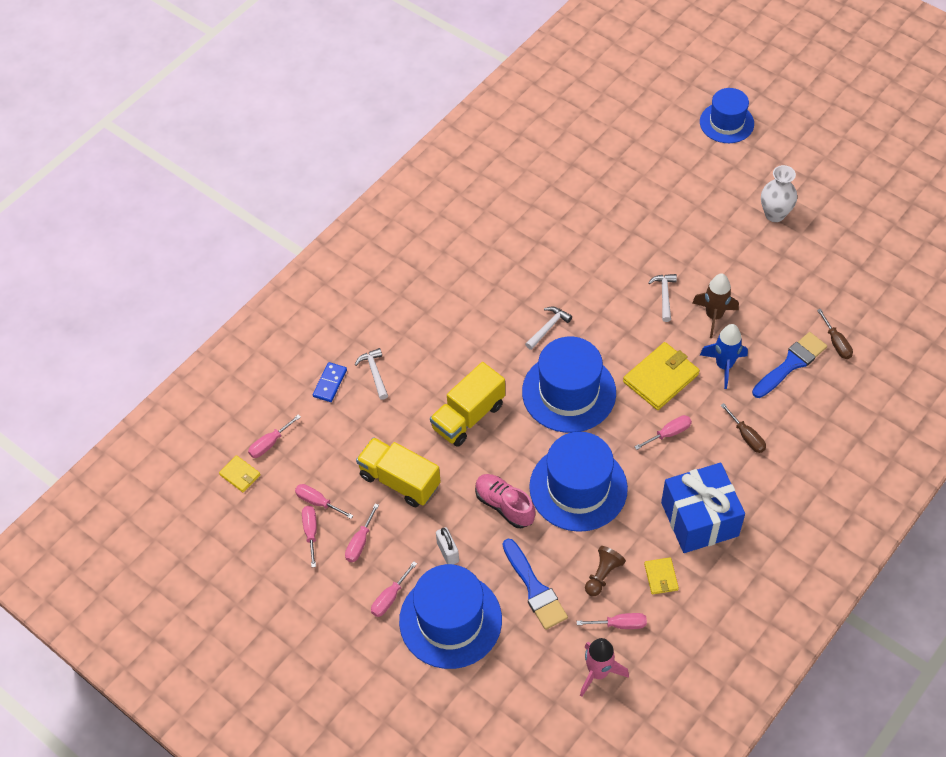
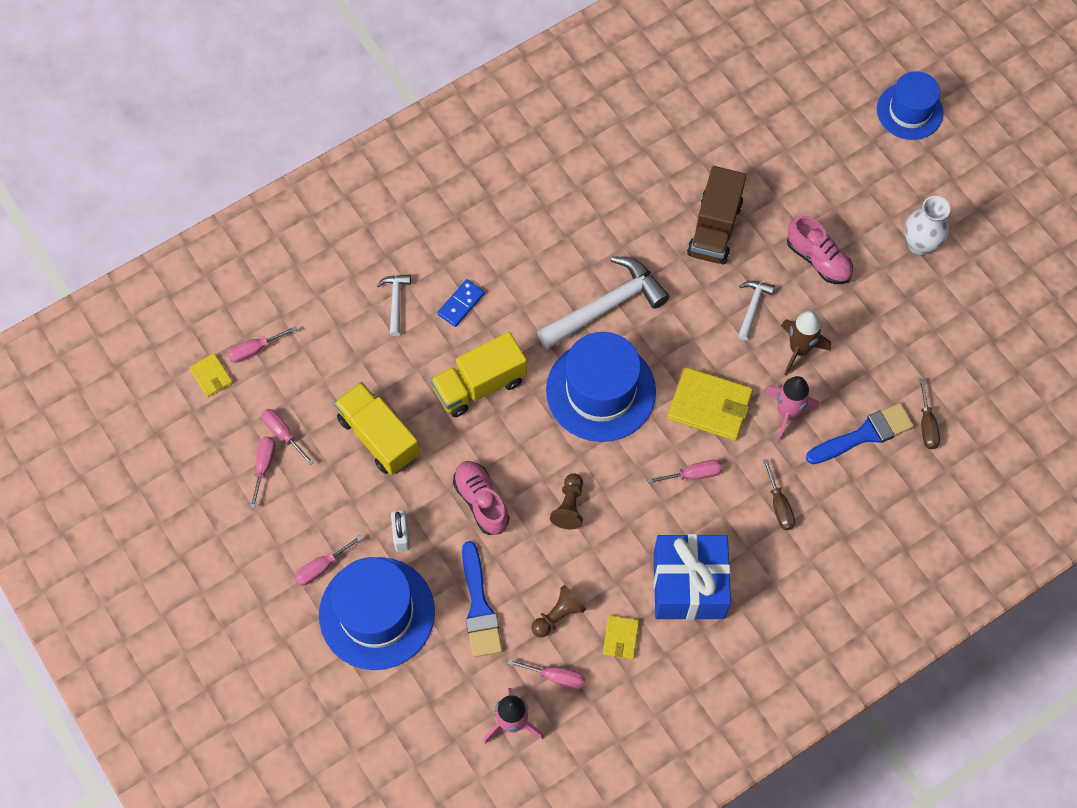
camera: 15 degrees right, 10 degrees up
(330, 383) = (343, 299): blue domino -> blue domino (461, 304)
(360, 542) = (312, 494): pink screwdriver -> none
(548, 327) = (607, 306): white hammer -> white hammer, size x2.04
(578, 487) = (569, 506): blue hat -> brown pawn
(611, 247) = (714, 229): none -> brown truck
(661, 378) = (710, 405): yellow wallet -> yellow wallet turned 45 degrees clockwise
(701, 247) = (818, 259): none -> pink shoe
(724, 366) = (787, 413): blue rocket -> pink rocket

